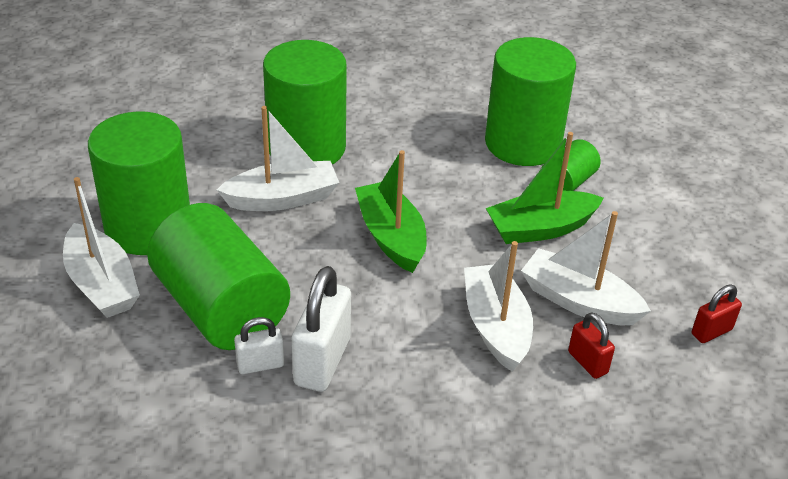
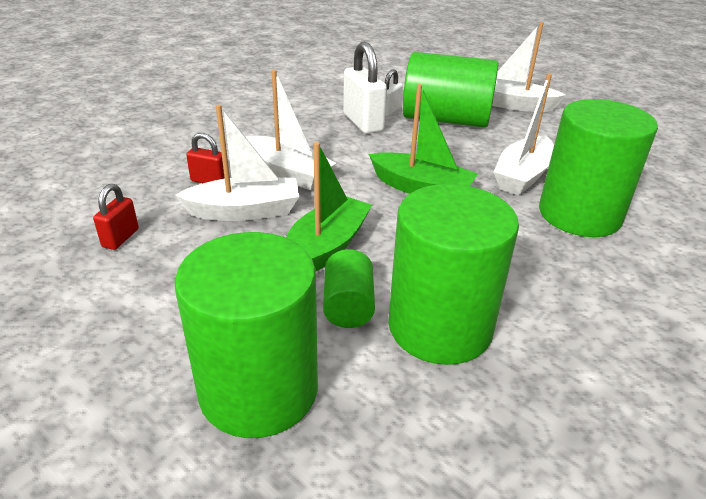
camera: 140 degrees right, 5 degrees down
(148, 227) = (550, 130): green cylinder -> green cylinder (258, 389)

